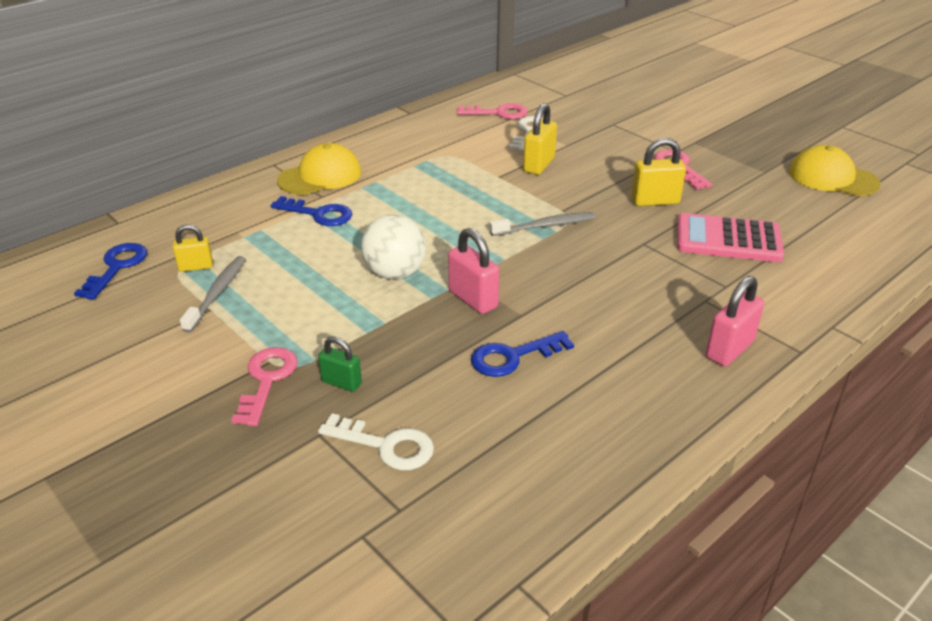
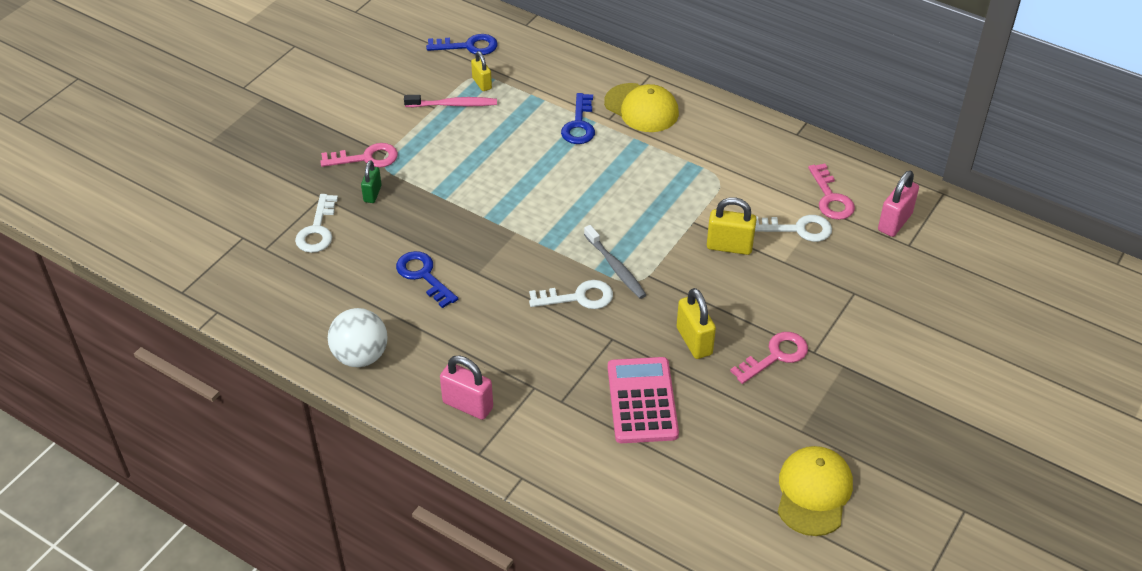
camera: 75 degrees right, 10 degrees up
(217, 293) = (453, 104): grey toothbrush -> pink toothbrush
(395, 273) = (509, 189): white ball -> white ball (360, 356)
(473, 299) = (489, 241): pink padlock -> pink padlock (894, 222)
(581, 254) = (578, 297): none -> white key

